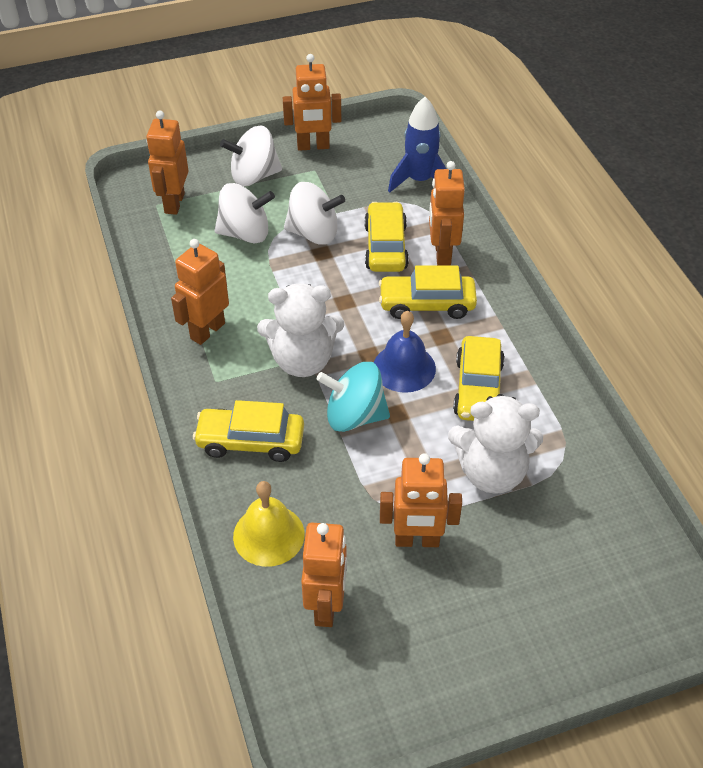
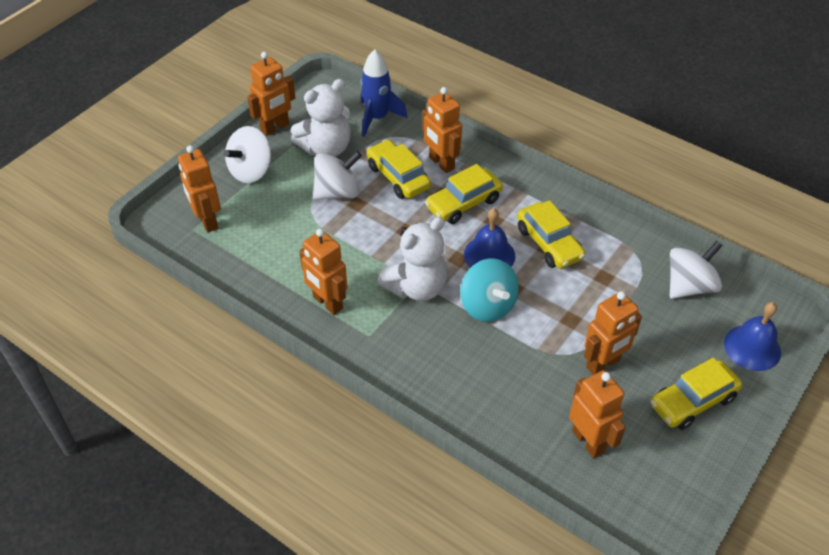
camera: 35 degrees left, 0 degrees up
(207, 331) = (327, 303): orange robot -> orange robot turned 45 degrees counterclockwise
(245, 233) = (286, 217): white spinning top -> white spinning top (689, 286)
(250, 441) = (435, 363): yellow car -> yellow car (692, 401)
(268, 535) = (508, 419): yellow bell -> none
(354, 416) = (487, 306): turquoise spinning top -> turquoise spinning top turned 90 degrees counterclockwise
(491, 472) = (606, 293): white teddy bear -> white teddy bear (326, 148)
(604, 623) = (752, 347): none -> blue bell

